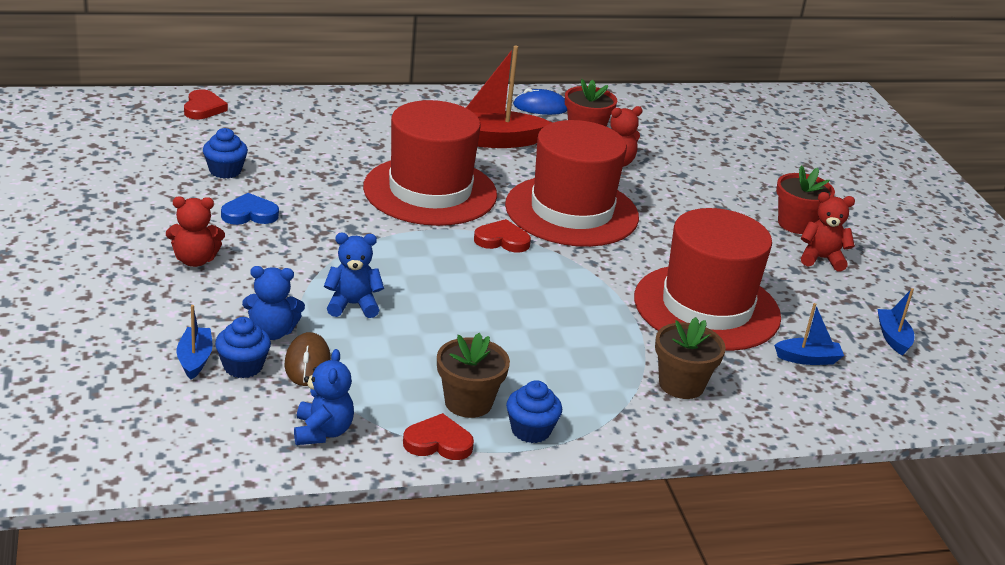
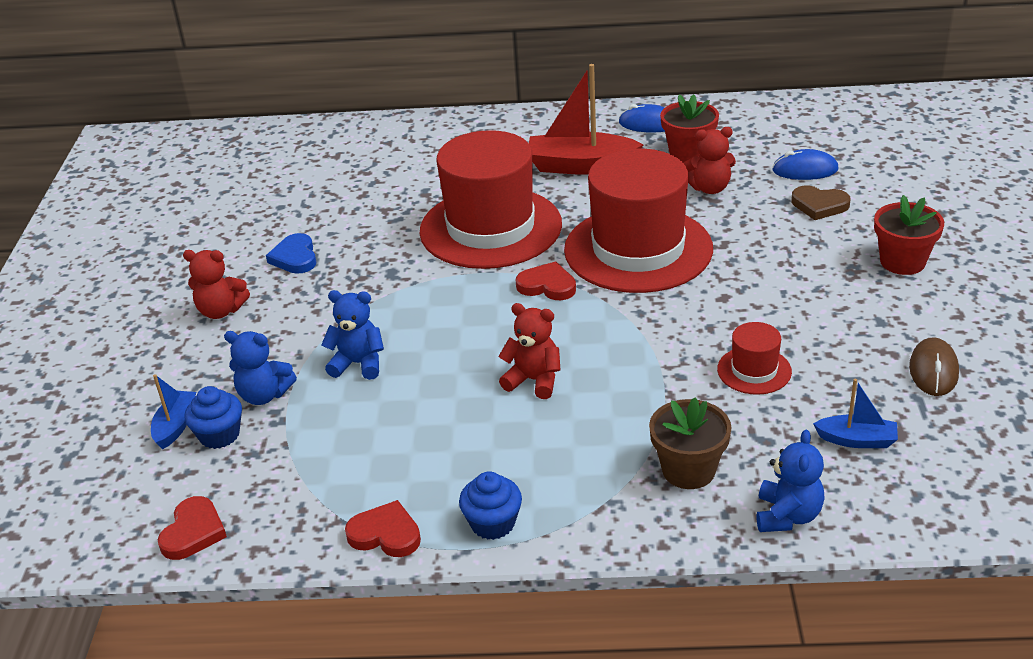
camera: 20 degrees right, 5 degrees up
(203, 108) = (296, 139): red heart -> red heart (193, 532)
(225, 171) = (290, 209): blue cupcake -> none
(249, 214) = (295, 257): blue heart -> blue heart turned 105 degrees counterclockwise
(307, 363) = (285, 432): brown mouse -> brown mouse (933, 370)
(322, 432) = (269, 516): blue teddy bear -> blue teddy bear (787, 516)
(468, 402) = (436, 485): brown flower pot -> none
(691, 150) = (805, 170): none -> blue mouse
(706, 307) = (754, 370): red hat -> red hat, size x0.43
(713, 178) = (819, 205): none -> brown heart
(821, 259) = (919, 307): red teddy bear -> red teddy bear (534, 380)
(893, 338) = (977, 413): blue boat -> none

